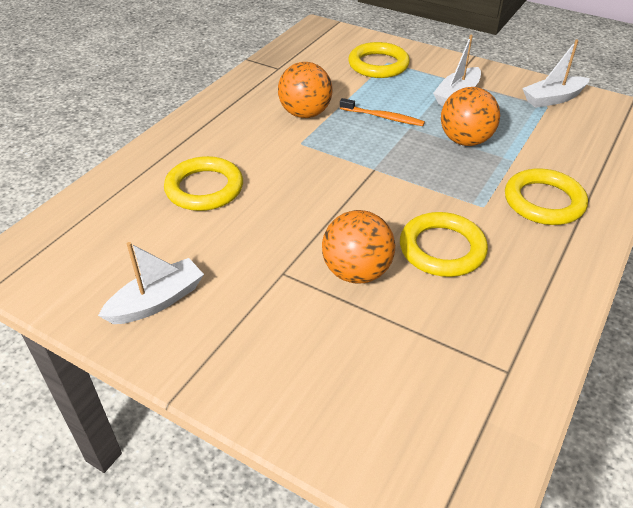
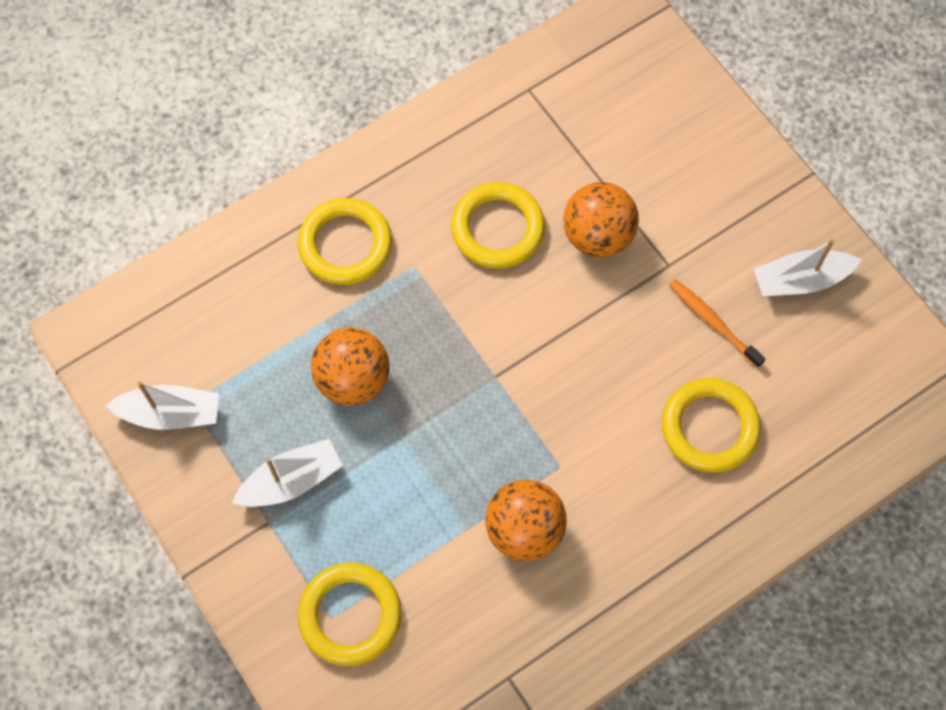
camera: 155 degrees left, 25 degrees up
(383, 117) = (424, 474): orange toothbrush -> orange toothbrush (713, 322)

